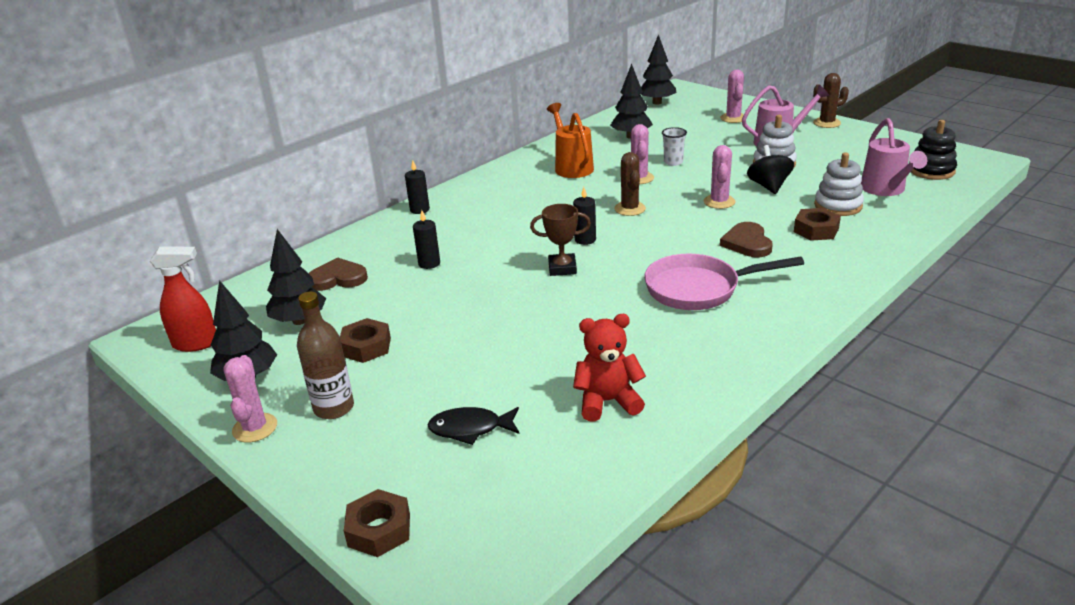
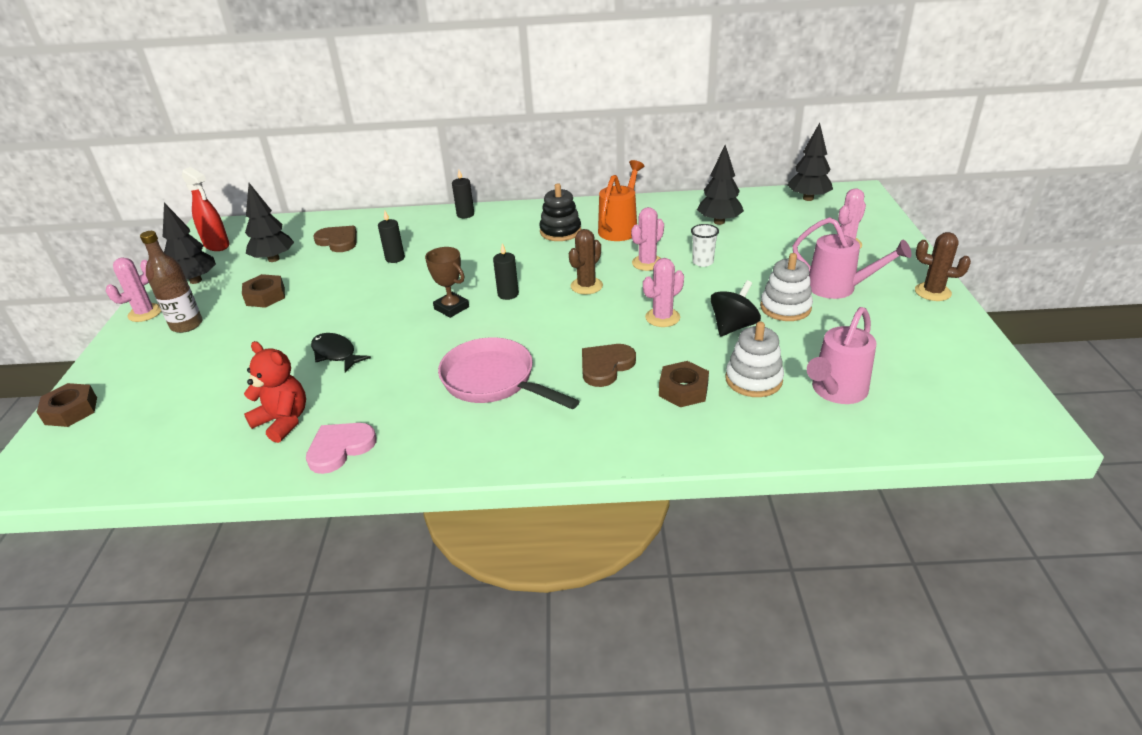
camera: 45 degrees right, 5 degrees up
(470, 429) = (202, 384): black fish -> black fish (336, 354)
(691, 385) = (340, 448): none -> pink heart
(931, 171) = (934, 400): black stacking toy -> black stacking toy (560, 231)

